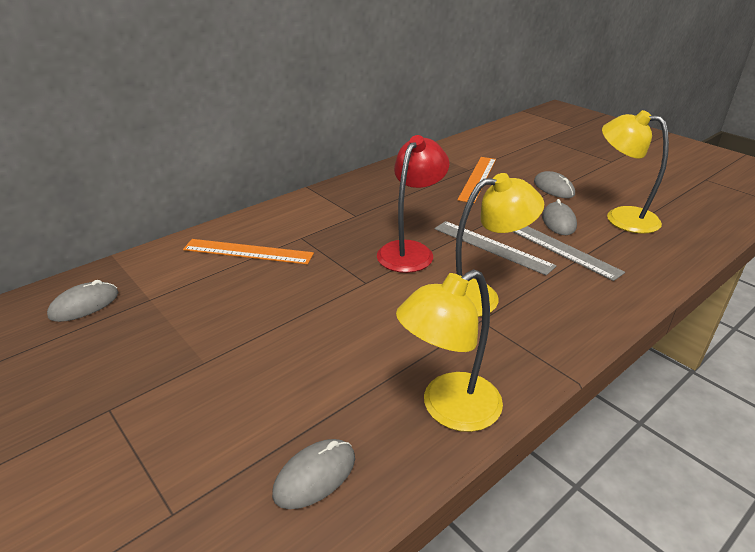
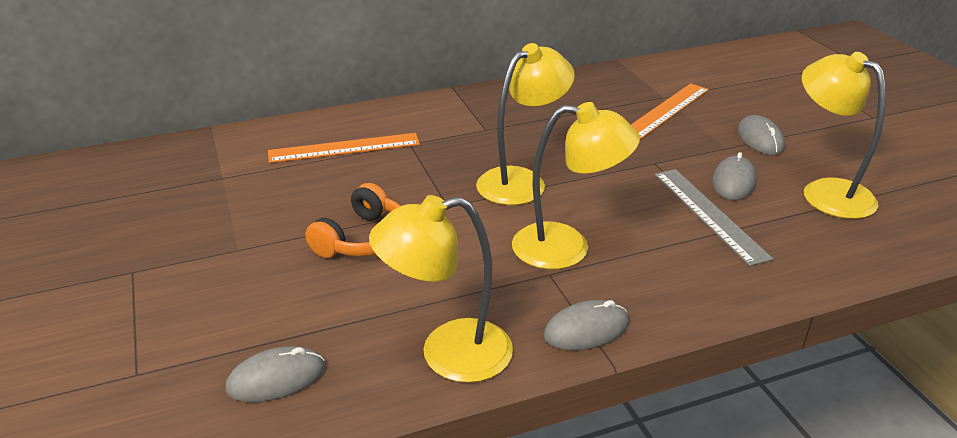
camera: 20 degrees right, 0 degrees up
(84, 305) = (161, 170): grey mouse -> grey mouse (586, 329)
(248, 252) = (344, 148): orange ruler -> orange ruler turned 45 degrees counterclockwise
(313, 326) = (363, 239): none -> orange headphones
(410, 251) = (521, 181): red lamp -> yellow lamp
(492, 247) = (623, 195): grey ruler -> none

